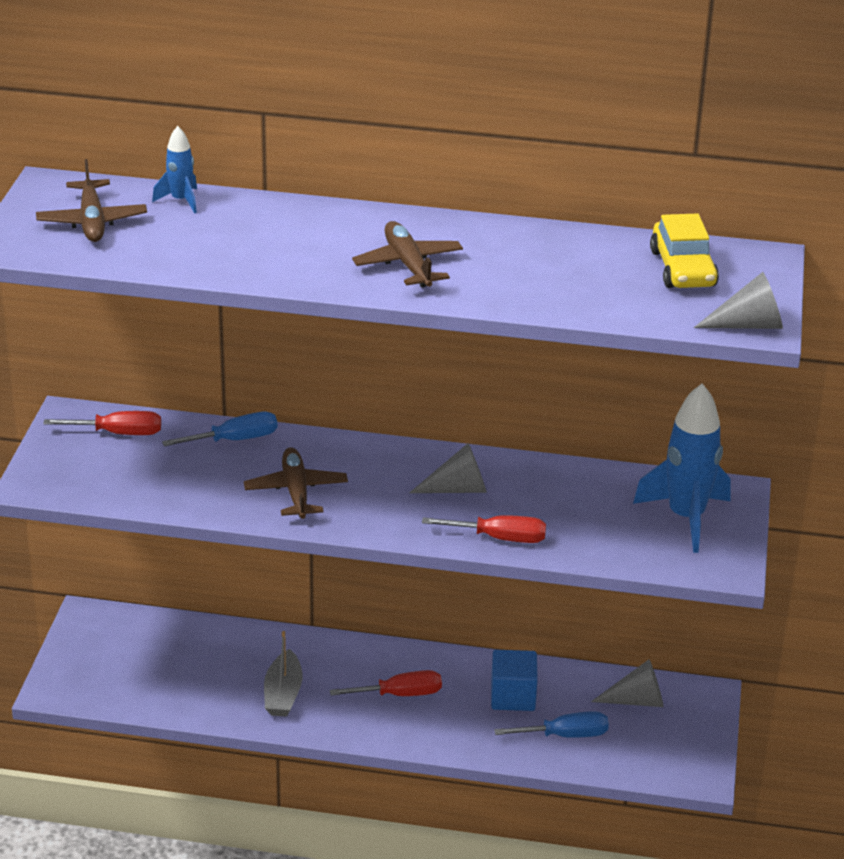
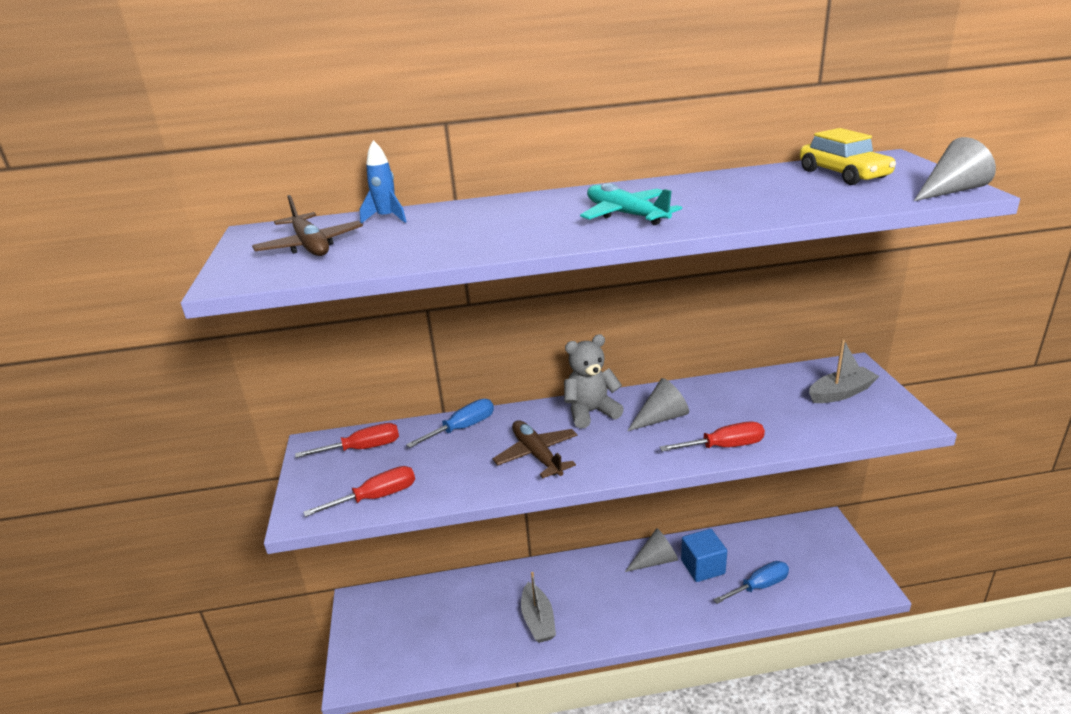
camera: 15 degrees left, 5 degrees down
(385, 461) = (591, 412): none -> grey teddy bear
(400, 694) = (624, 592): red screwdriver -> red screwdriver (376, 497)
(408, 265) = (626, 215): brown plane -> turquoise plane
(636, 700) = (785, 542): grey cone -> grey cone (655, 560)
(686, 518) = (841, 393): blue rocket -> grey boat

